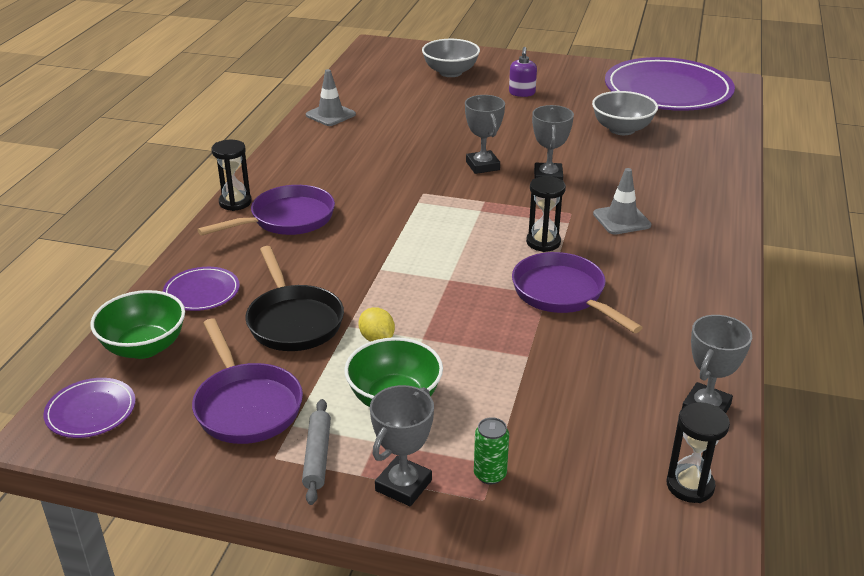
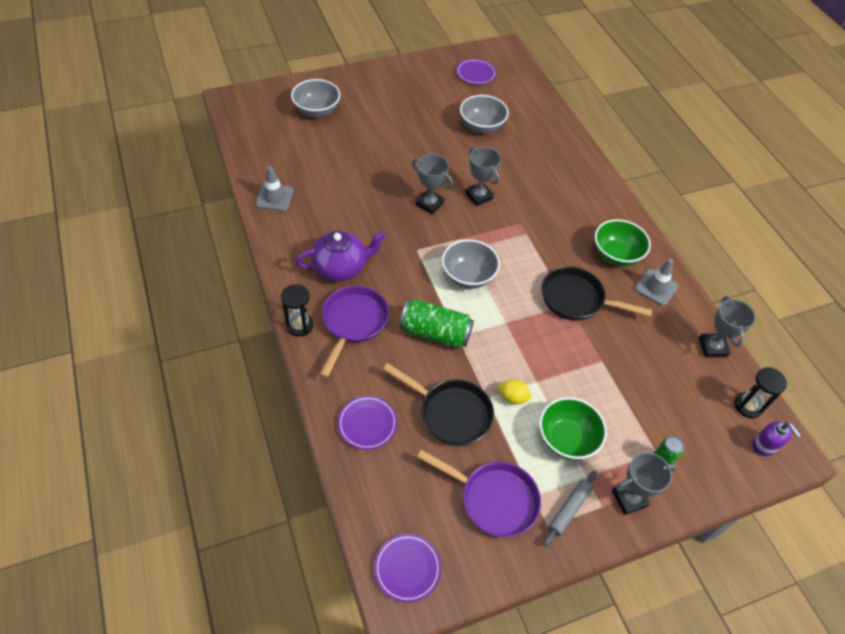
camera: 40 degrees left, 20 degrees up
(144, 347) = (382, 494): green bowl -> green bowl (616, 255)
(317, 456) = (569, 509): grey rolling pin -> grey rolling pin turned 75 degrees clockwise
(328, 179) = (341, 267): none -> purple teapot
(359, 257) = (435, 333): none -> green can
(403, 485) = (629, 498): grey trophy -> grey trophy turned 75 degrees clockwise
(453, 230) = (468, 276): none -> grey bowl
(522, 93) = (387, 114): purple soap dispenser -> purple soap dispenser (764, 446)
(543, 242) = (528, 259): black hourglass -> none
(562, 294) = (576, 299): purple pan -> black pan
(621, 220) = (552, 216): grey traffic cone -> grey traffic cone (656, 287)
(667, 91) = (476, 73): purple plate -> purple plate, size x0.42

